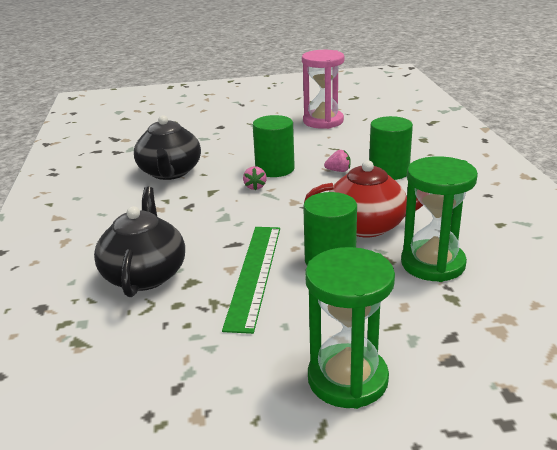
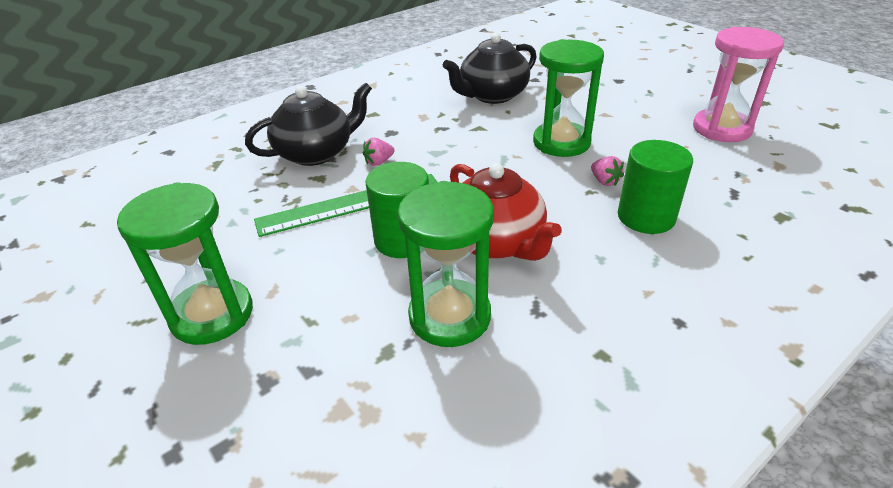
camera: 60 degrees right, 10 degrees up
(255, 187) = (511, 146): pink strawberry -> pink strawberry (379, 162)
(275, 169) = (561, 142): green cylinder -> green hourglass

